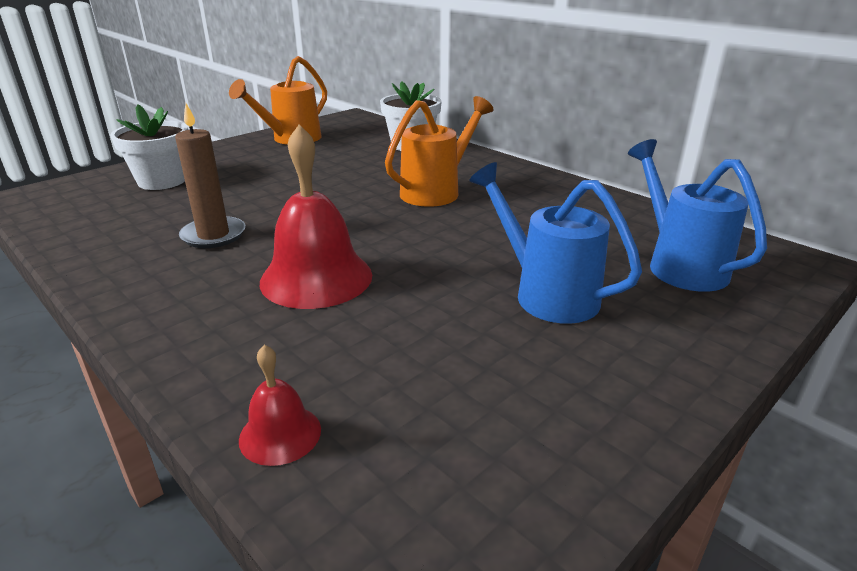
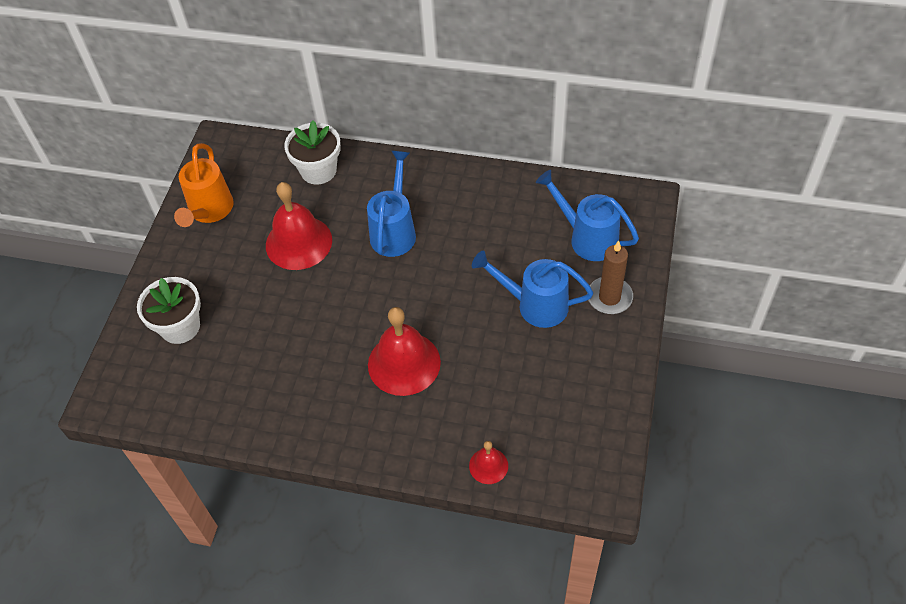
camera: 30 degrees left, 25 degrees up
(213, 235) = (298, 362): brown candle -> brown candle (609, 297)
(336, 171) = (298, 242): none -> red bell
(436, 191) = (394, 231): orange watering can -> blue watering can

